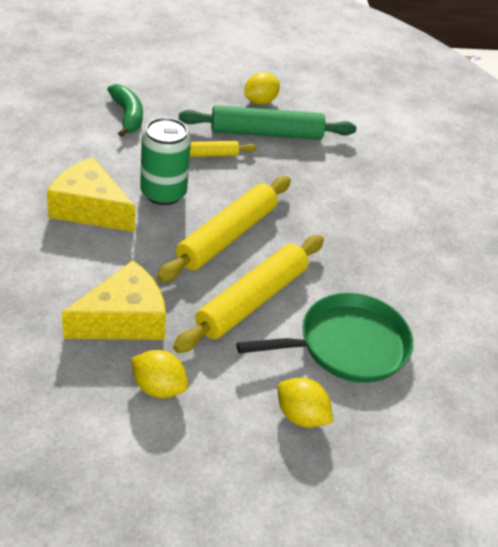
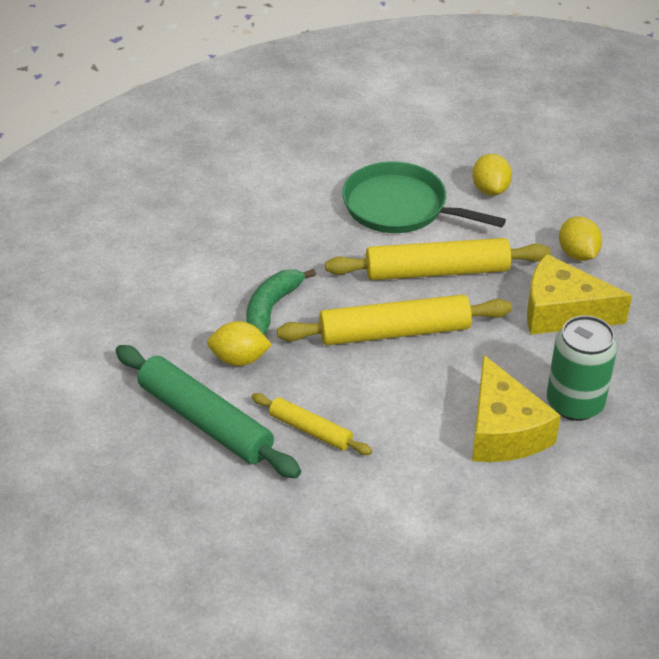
camera: 130 degrees left, 0 degrees up
(127, 116) = (341, 538): green banana -> green banana (272, 307)
(163, 193) = (408, 408): green can -> green can (574, 403)
(260, 102) = (150, 470): yellow lemon -> yellow lemon (239, 359)

